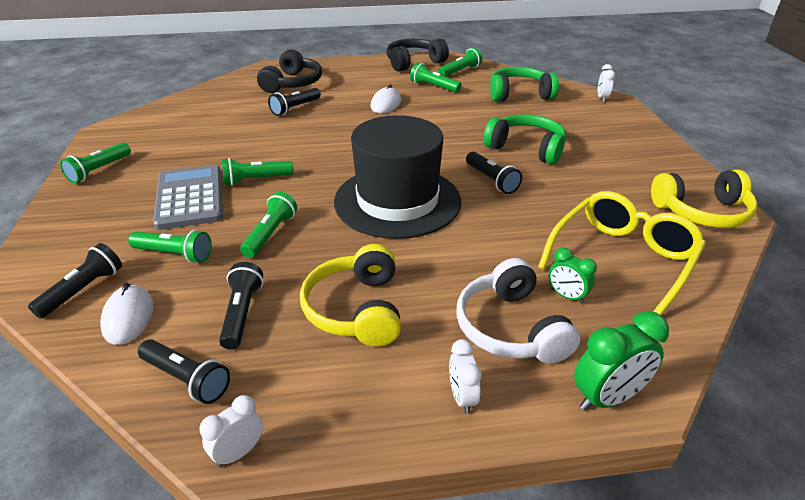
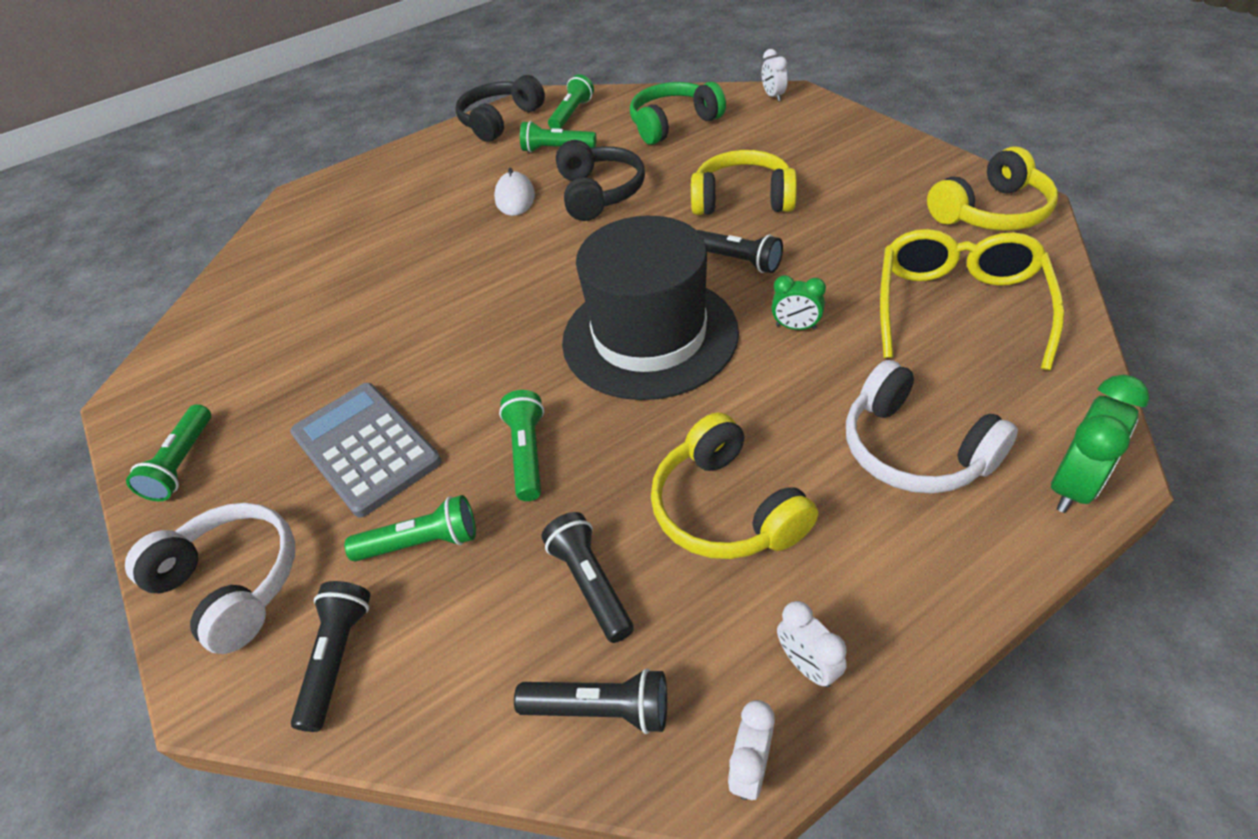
camera: 20 degrees left, 10 degrees up
(69, 234) = (233, 583): none -> white headphones
(128, 317) = (441, 664): white mouse -> none
(256, 180) = (437, 382): green flashlight -> none
(292, 83) = (356, 211): black headphones -> black headphones (599, 193)
(295, 108) = (395, 249): black flashlight -> none
(462, 397) = (934, 561): white clock -> white clock (807, 665)
(526, 148) = (742, 199): green headphones -> yellow headphones
(566, 296) = (939, 380): green clock -> green clock (796, 327)

